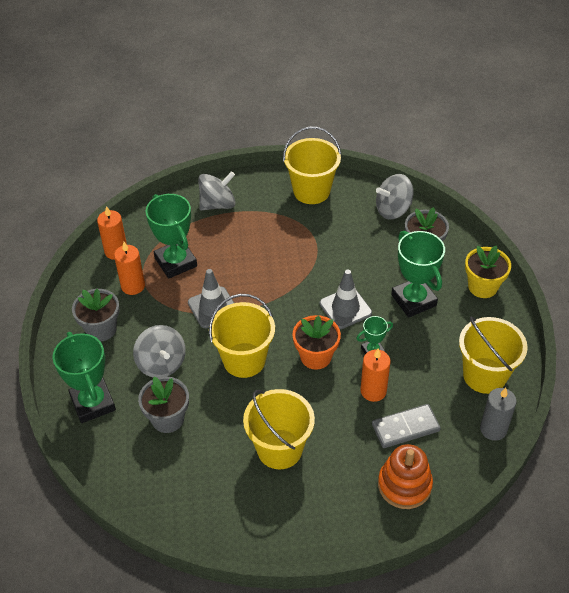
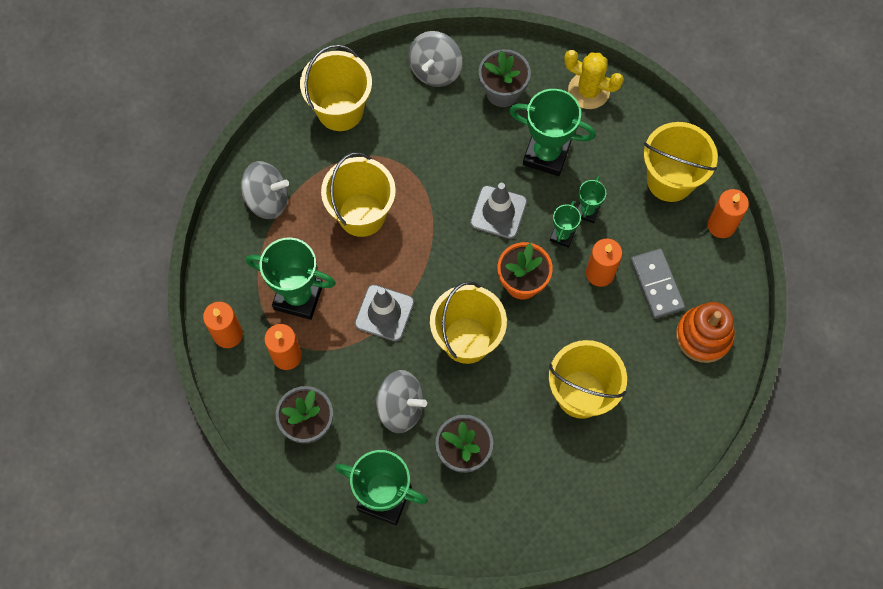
camera: 45 degrees left, 20 degrees up
(218, 204) = (267, 199): grey spinning top -> grey spinning top turned 75 degrees clockwise
(261, 249) = (361, 214): none -> yellow bucket
(405, 350) = (587, 211): none -> green trophy
(405, 428) = (656, 284): grey domino -> grey domino turned 45 degrees counterclockwise
(482, 286) = (588, 91): yellow flower pot -> yellow cactus
(493, 429) = (721, 225): grey candle -> orange candle

